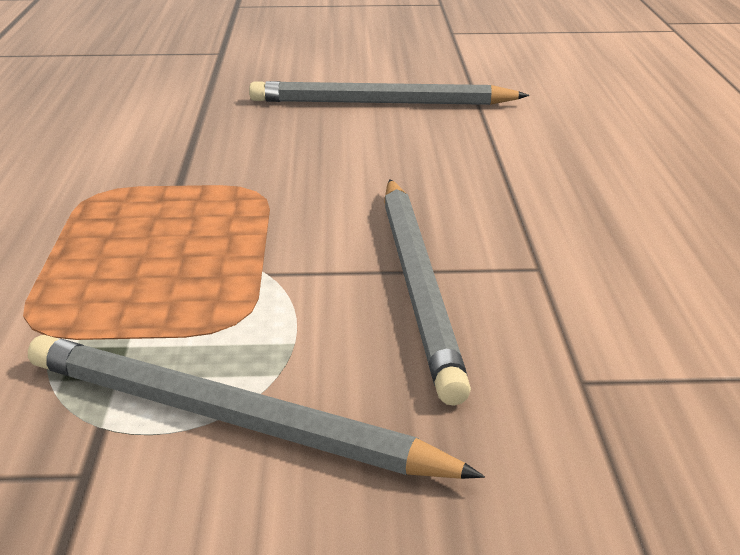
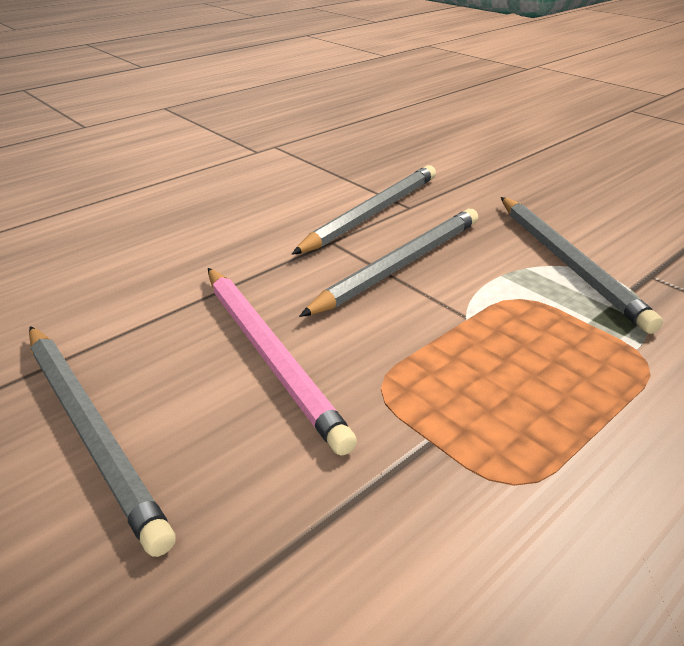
camera: 130 degrees left, 5 degrees up
(369, 167) = (269, 354): none -> pink pencil
(593, 334) = (372, 213): none -> grey pencil

